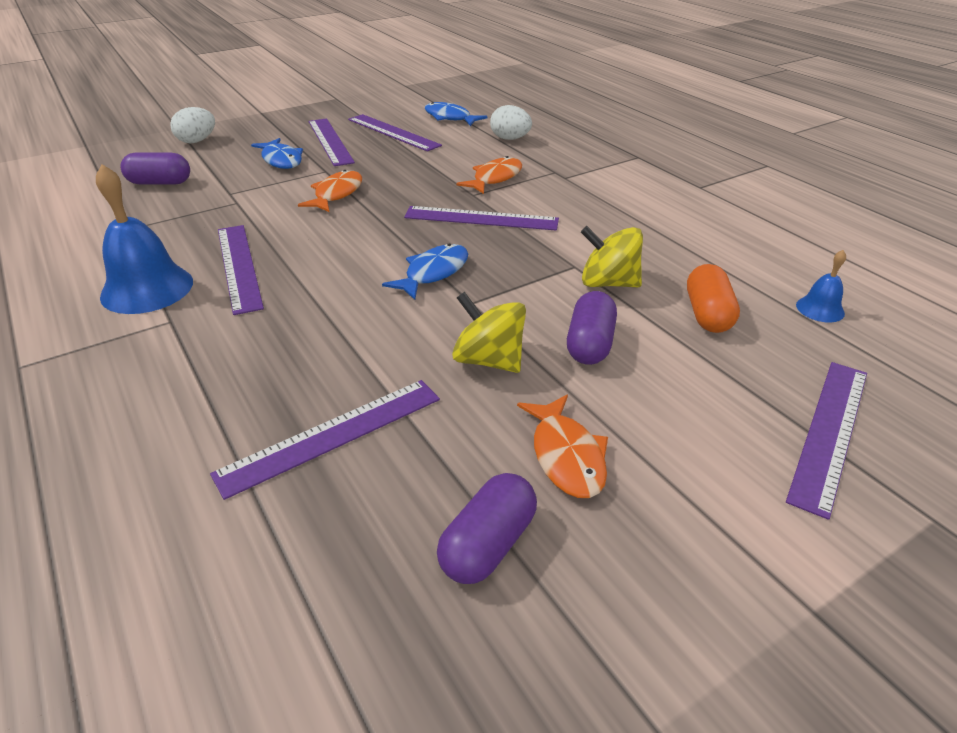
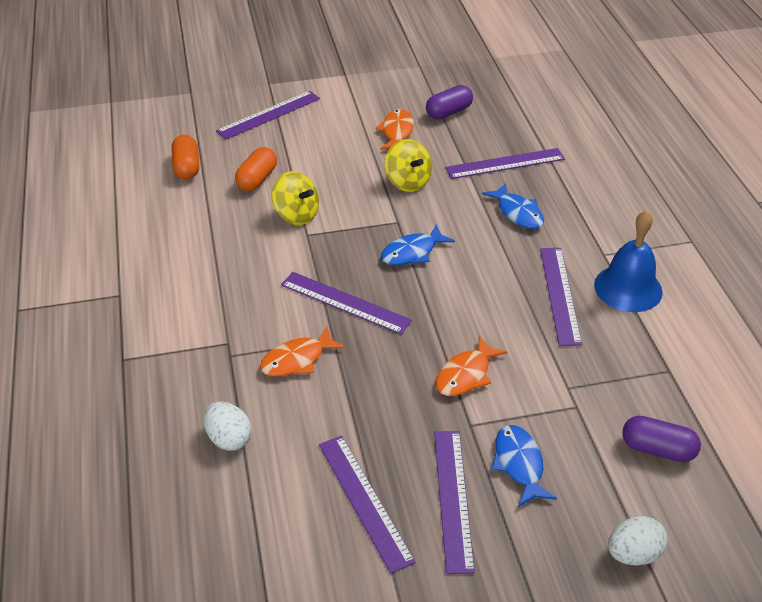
camera: 160 degrees left, 5 degrees up
(450, 118) = (270, 524): blue fish -> blue fish (518, 213)
(590, 344) = (344, 178): purple capsule -> none
(820, 309) = (187, 167): blue bell -> orange capsule

